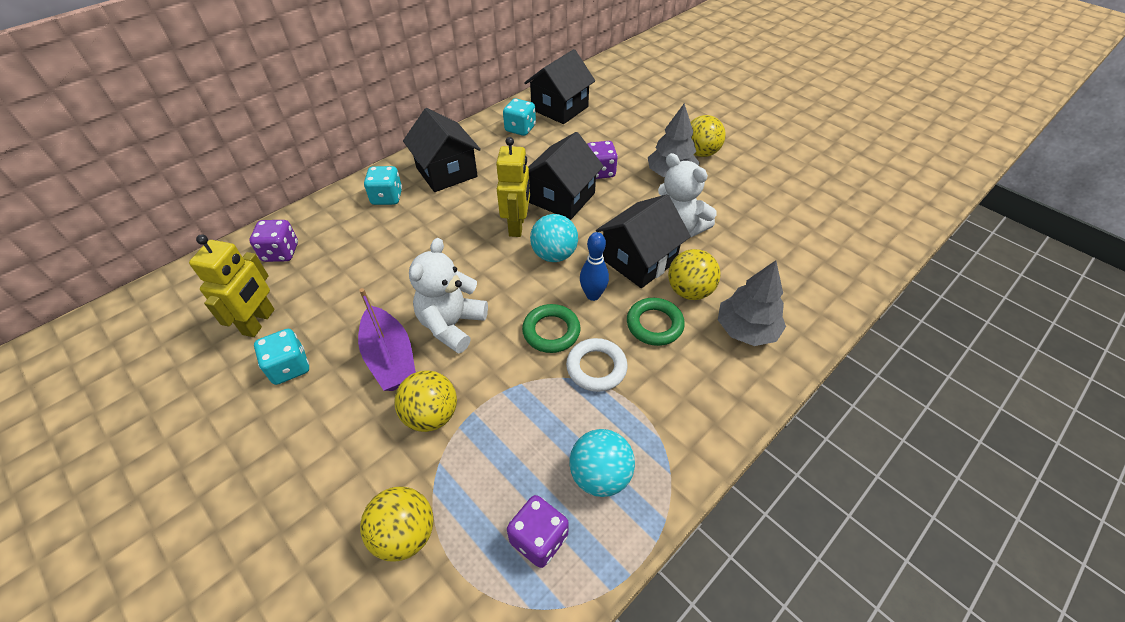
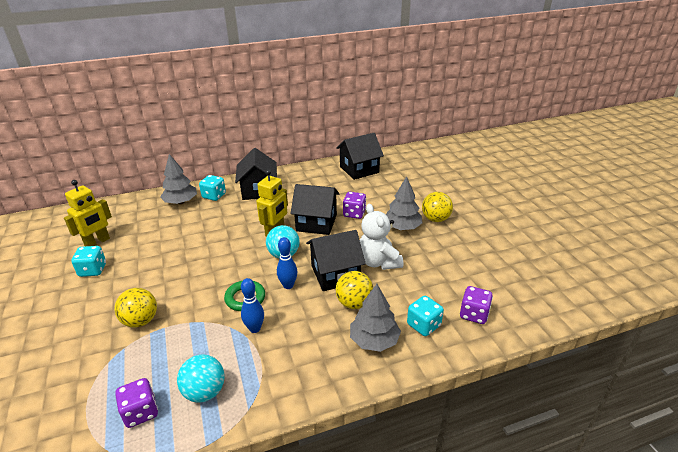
camera: 25 degrees right, 15 degrees down
(281, 252) = (136, 210): purple dice -> purple dice (474, 314)
(342, 220) = (180, 202): none -> grey tree
(390, 358) = (145, 282): purple boat -> none
(405, 534) = (76, 378): yellow ball -> none
(452, 325) = (192, 276): white teddy bear -> none
(520, 129) = (323, 176): turquoise dice -> turquoise dice (423, 325)
(562, 198) = (316, 223): black house -> black house turned 45 degrees clockwise
(596, 367) = (255, 328): white ring -> blue bowling pin
(654, 324) = (313, 316): green ring -> none

